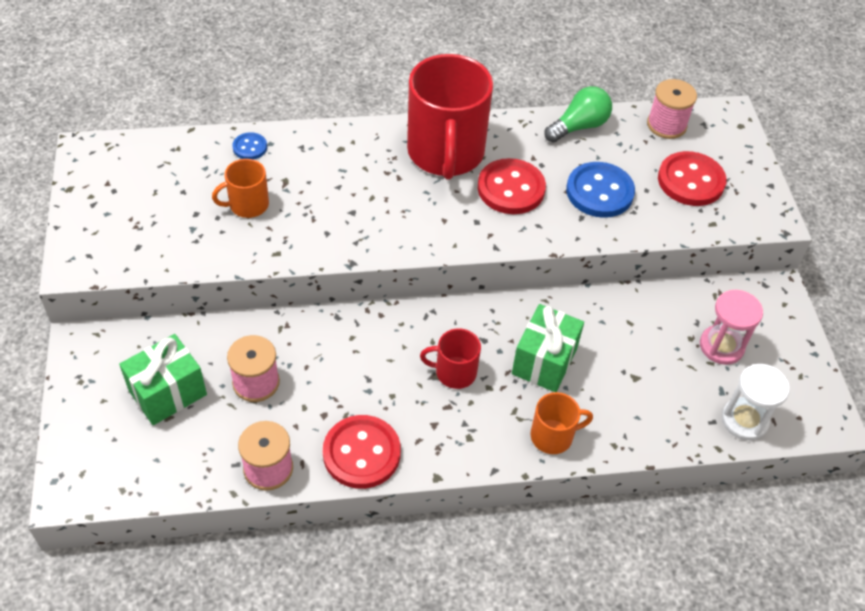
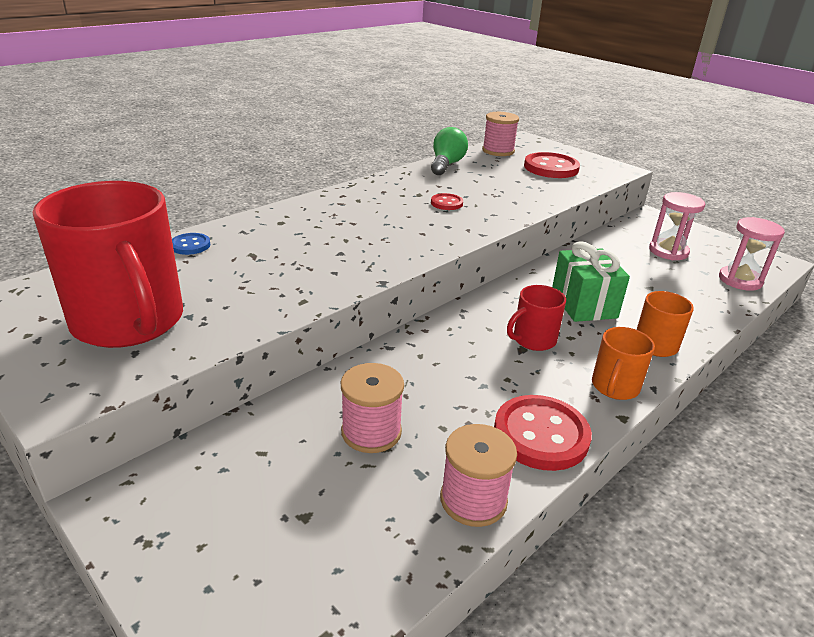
camera: 35 degrees left, 20 degrees down
(168, 393) = (281, 492): green gift -> none
(248, 205) = (232, 280): orange mug -> orange mug (614, 387)
(445, 153) = (372, 200): red mug -> red mug (129, 322)
(511, 188) = (446, 203): red button -> red button, size x0.51
(599, 192) = (506, 187): blue button -> none
(744, 420) = (740, 280): white hourglass -> pink hourglass

